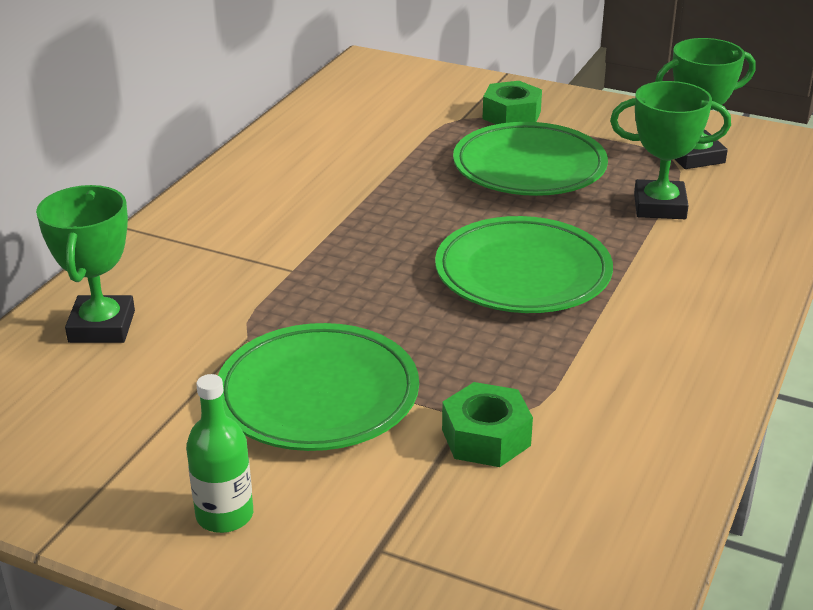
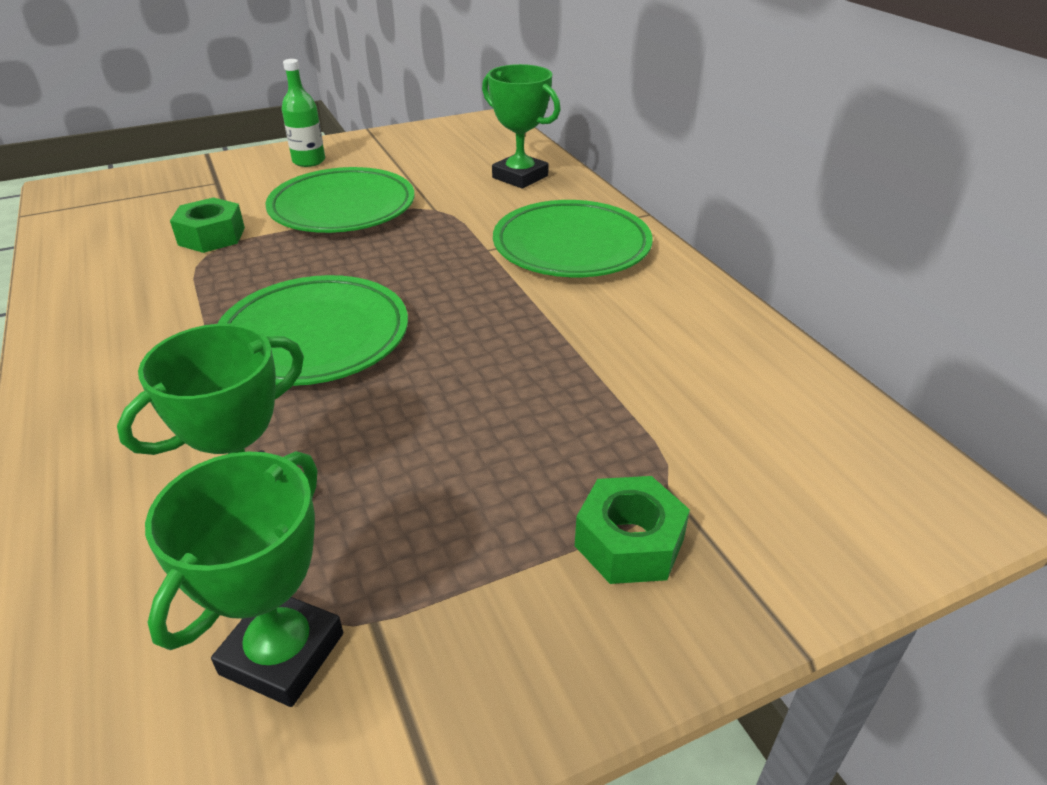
camera: 130 degrees right, 5 degrees up
(529, 167) = (472, 460): green plate -> green plate (571, 247)

